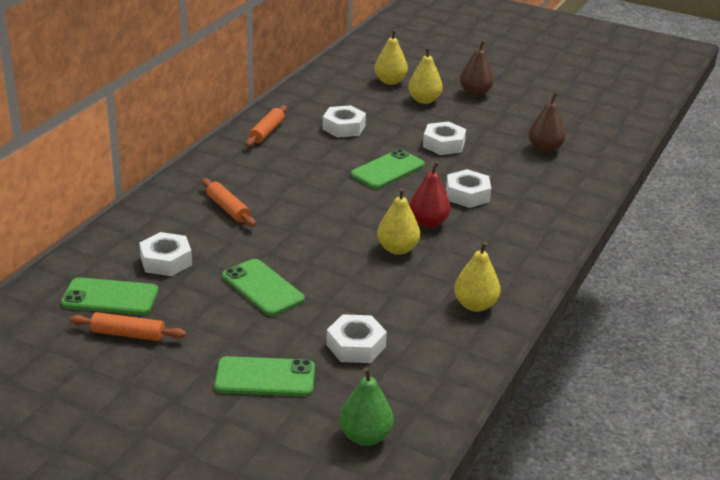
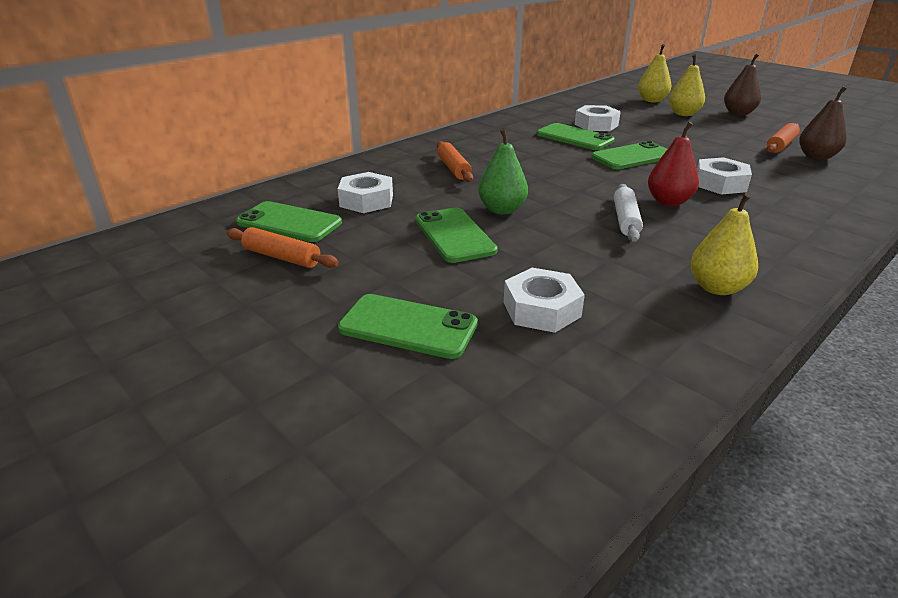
camera: 20 degrees right, 0 degrees up
(267, 132) = (520, 122): orange rolling pin -> orange rolling pin (781, 145)
(328, 149) = (574, 137): none -> green phone
(365, 436) = (512, 432): green pear -> green pear (502, 210)
(397, 249) = (625, 220): yellow pear -> white rolling pin
(443, 144) = (698, 144): white nut -> none

